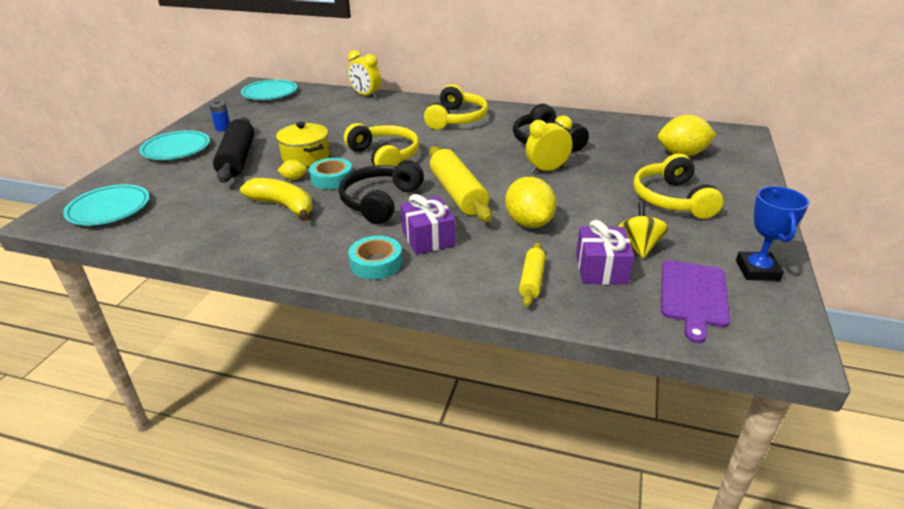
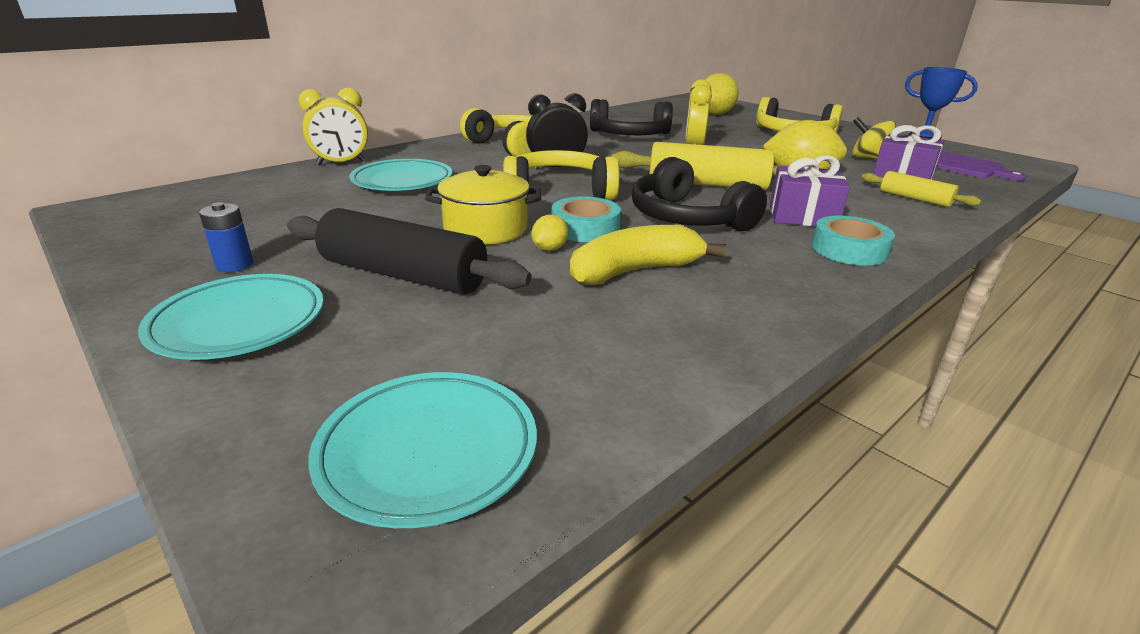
camera: 60 degrees left, 5 degrees down
(270, 93) = (168, 207): turquoise plate -> turquoise plate (402, 181)
(430, 142) = (556, 168): none -> black clock

